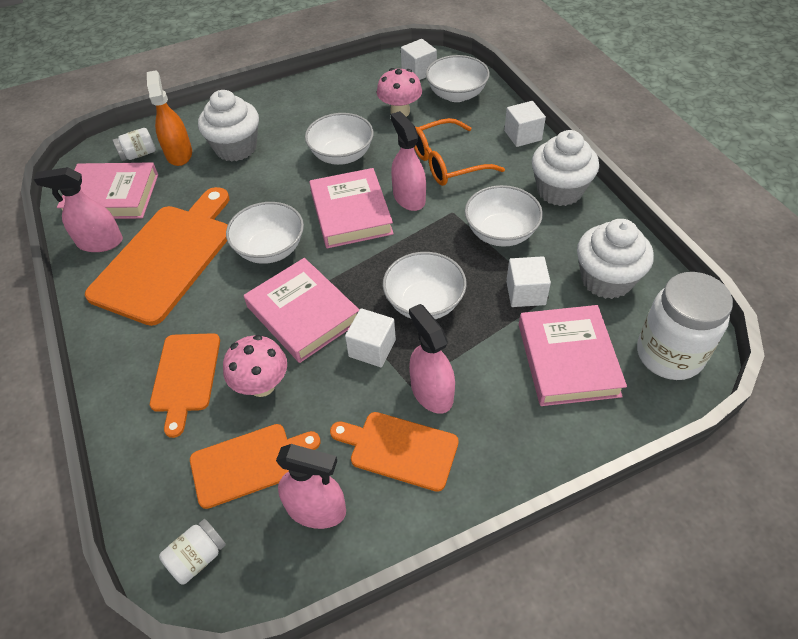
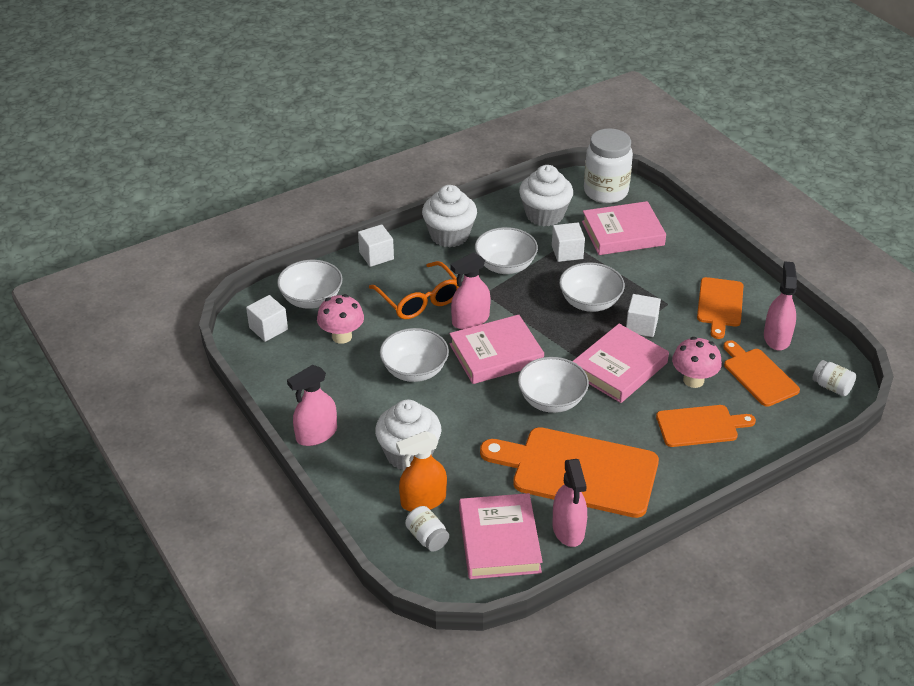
camera: 100 degrees left, 10 degrees down
(431, 392) = (670, 293): pink spray bottle -> pink spray bottle (316, 434)

